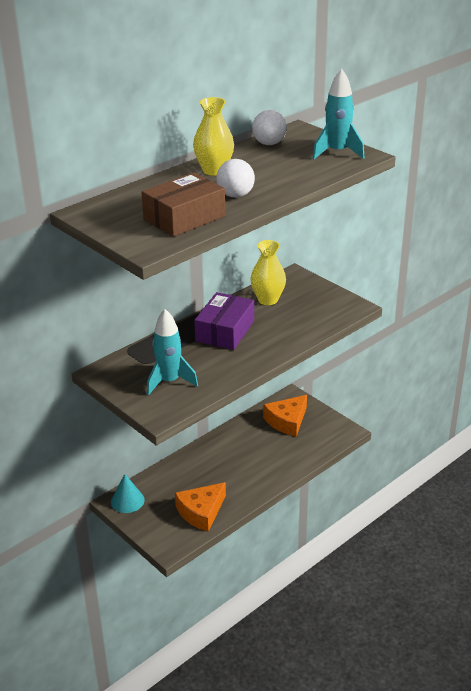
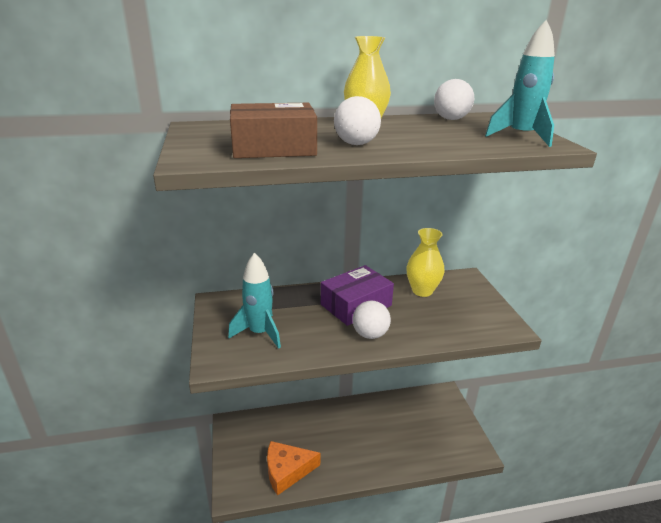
camera: 30 degrees right, 5 degrees down
(127, 501) = (240, 427): turquoise cone -> none
(257, 349) = (370, 334): none -> white ball
(287, 421) = (426, 416): orange cheese -> none

